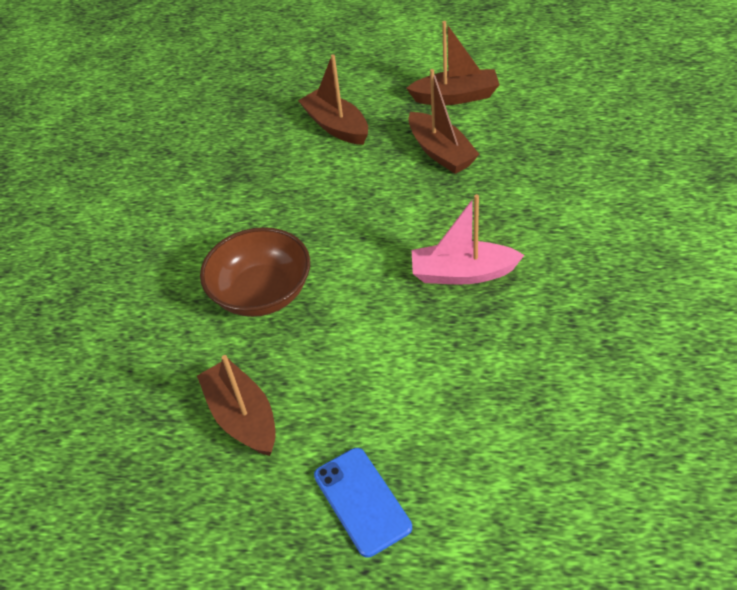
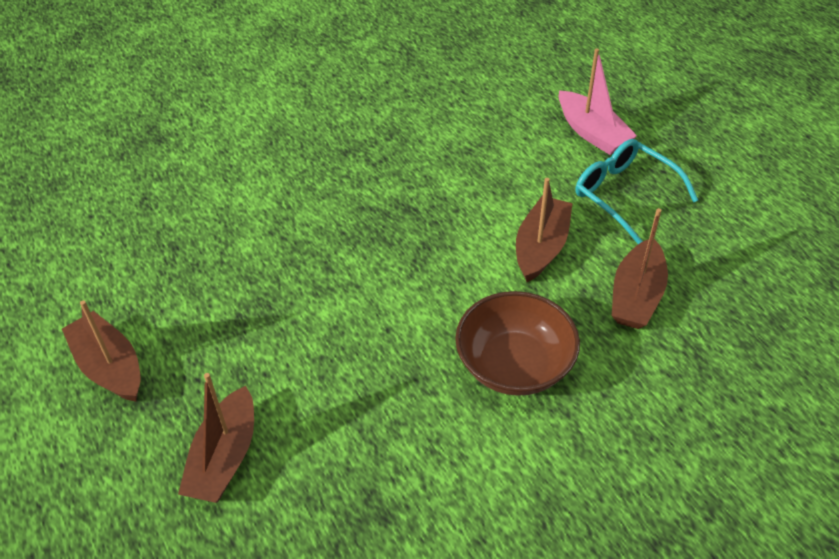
camera: 130 degrees left, 0 degrees up
(362, 501) = (624, 195): blue phone -> turquoise glasses
(441, 152) = (221, 331): brown boat -> brown boat (541, 247)
(462, 273) = (380, 238): pink boat -> pink boat (592, 133)

